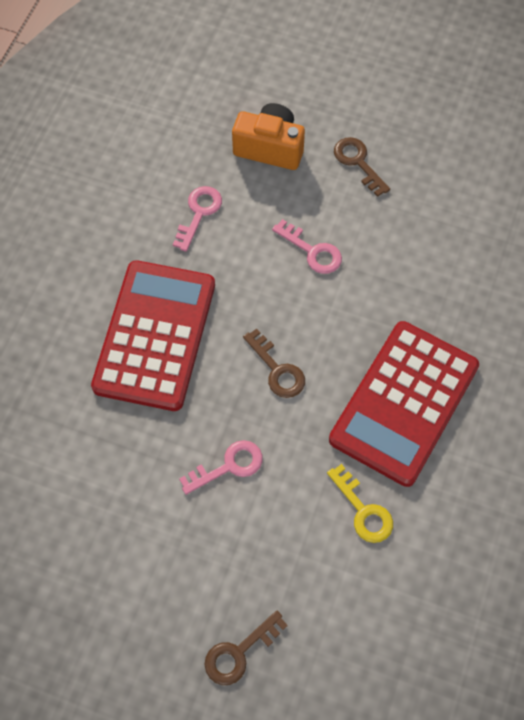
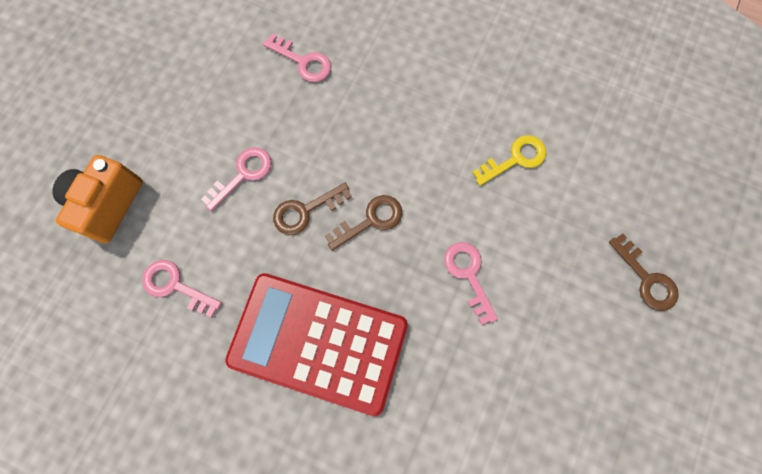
camera: 85 degrees left, 10 degrees up
(358, 162) = (147, 120): brown key -> brown key (305, 211)
(404, 403) = (414, 112): red calculator -> none
(447, 289) = (303, 62): none -> pink key

